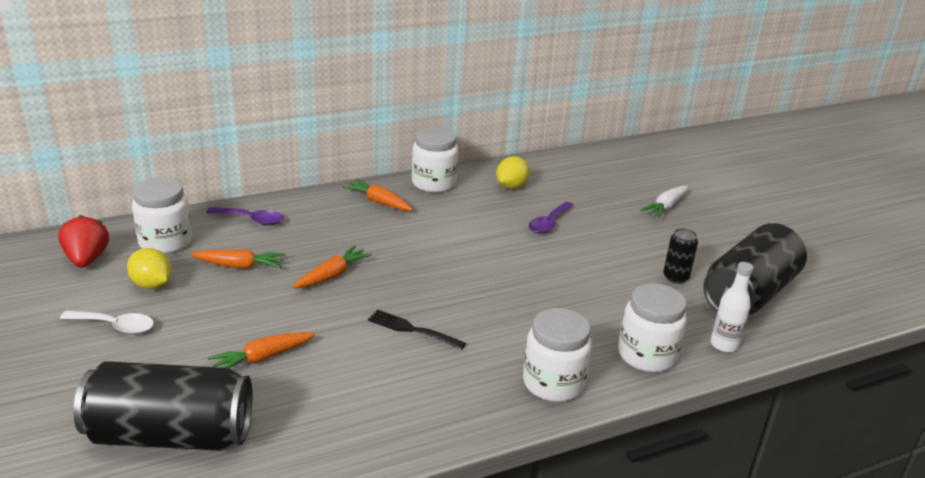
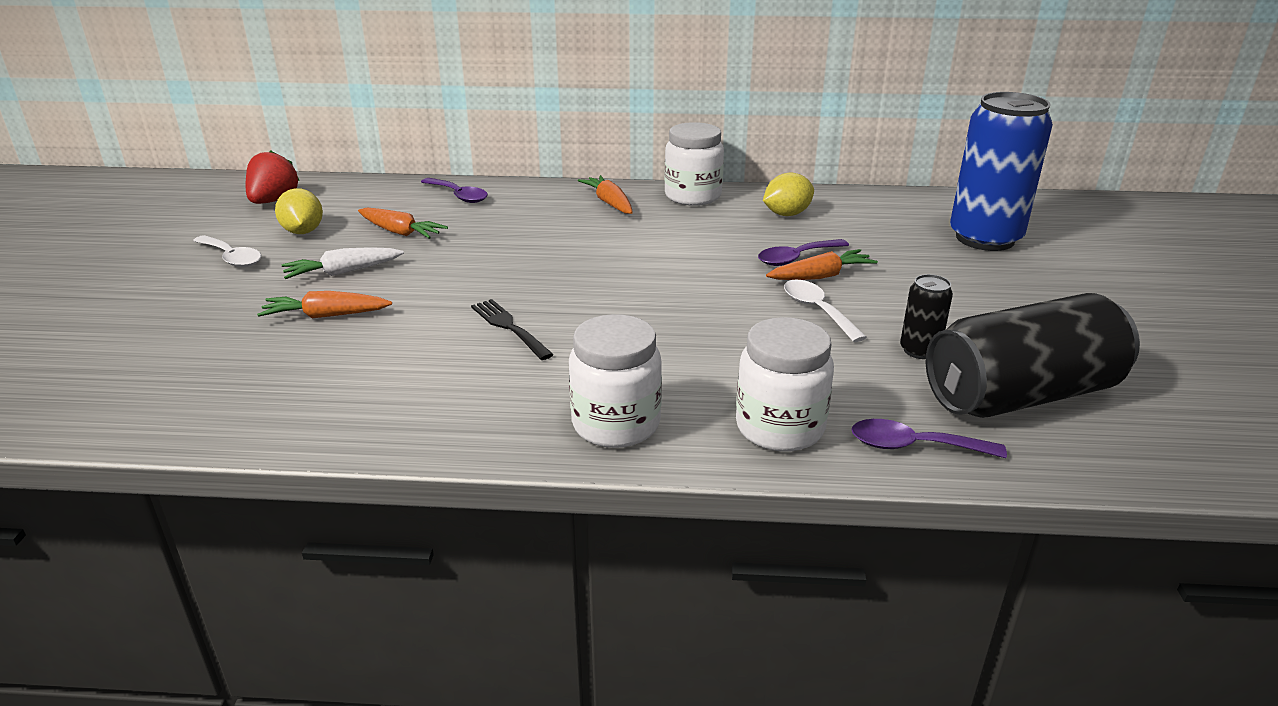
camera: 30 degrees right, 0 degrees up
(165, 242) = (357, 200): white jar -> none
(171, 435) = (165, 359): black can -> none
(332, 275) = (482, 258): orange carrot -> orange carrot (821, 276)
(596, 262) = (817, 310): none -> white spoon
(645, 181) = (985, 238): none -> blue can
(665, 207) = (987, 271): white carrot -> white carrot (343, 272)
(724, 345) = (914, 446): white bottle -> purple spoon

